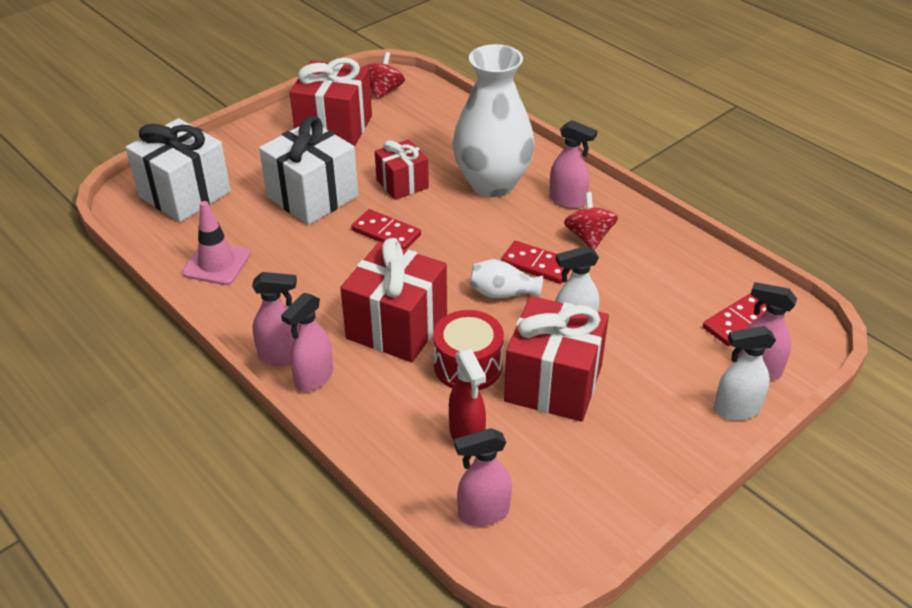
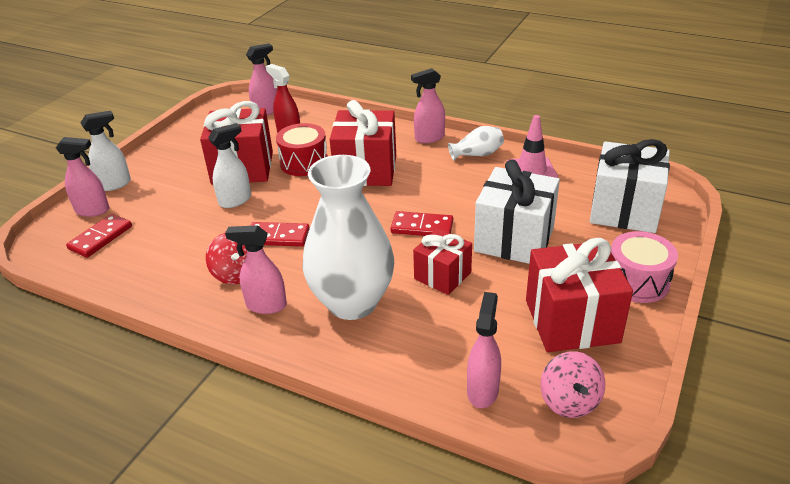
camera: 160 degrees right, 5 degrees down
(255, 138) = (637, 281): none -> pink drum
(314, 378) = (399, 134): pink spray bottle -> pink spray bottle (482, 390)
(383, 91) = (569, 401): red spinning top -> pink spinning top
(502, 293) = (298, 209): white vase -> white vase (477, 154)

